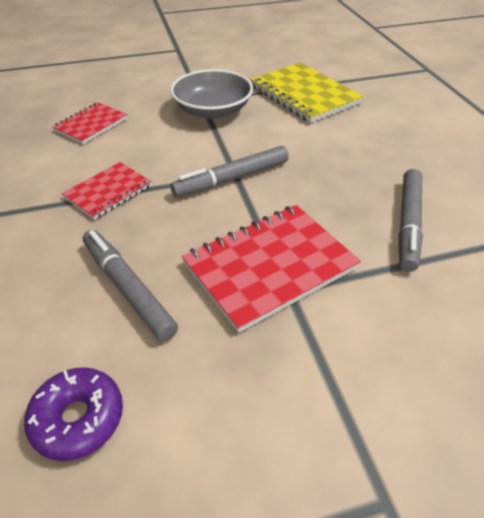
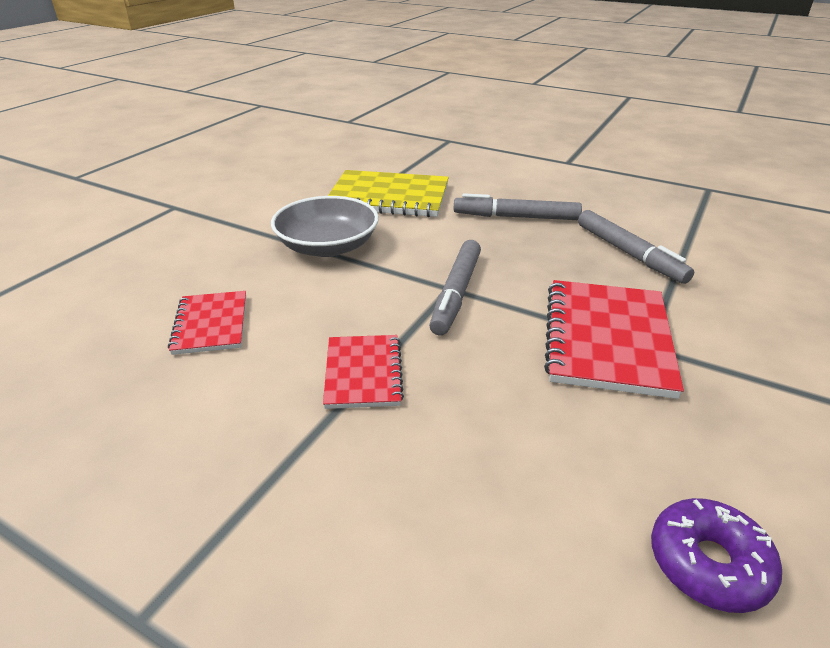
camera: 45 degrees left, 10 degrees down
(128, 288) = (544, 436): grey marker -> grey marker (516, 217)

